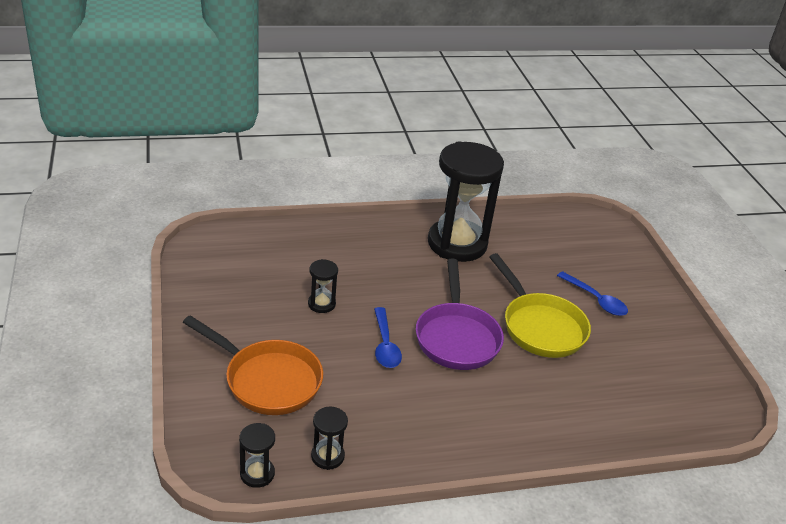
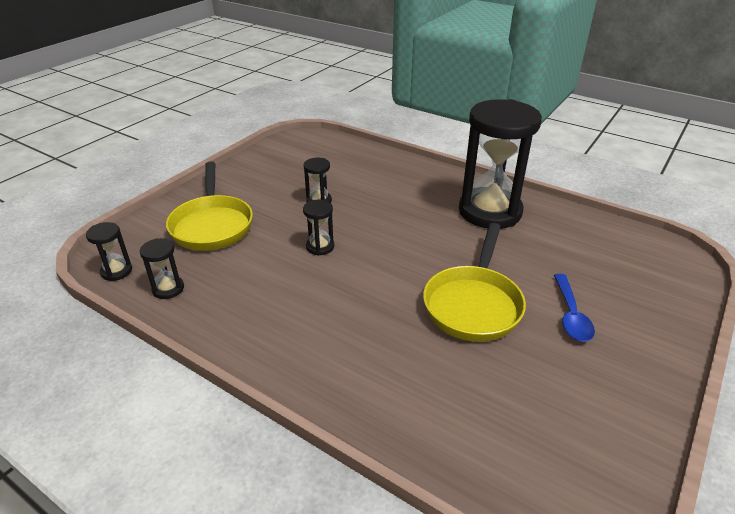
camera: 50 degrees right, 0 degrees up
(267, 380) = (212, 225): orange pan -> yellow pan
(385, 345) = (320, 247): blue spoon -> black hourglass
(457, 337) = (384, 271): purple pan -> none

